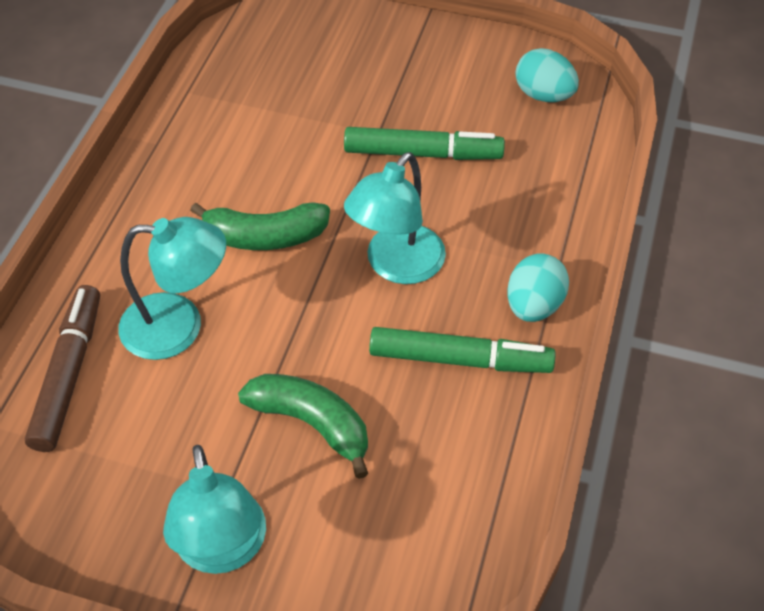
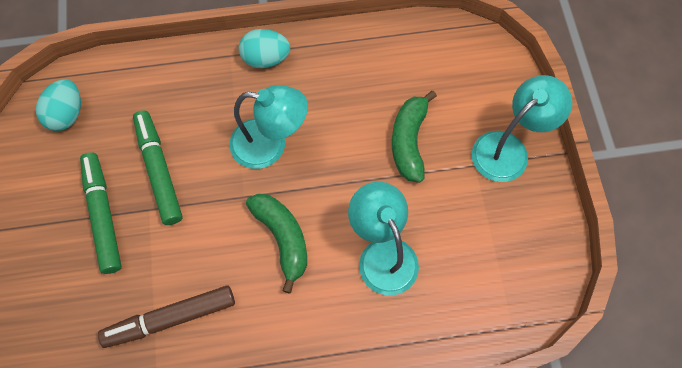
camera: 115 degrees left, 15 degrees up
(69, 374) = (453, 302): brown marker -> brown marker (170, 318)
(460, 359) = (325, 83): green marker -> green marker (103, 215)

